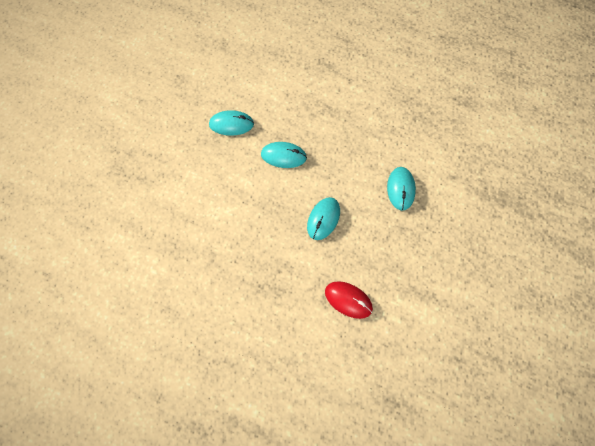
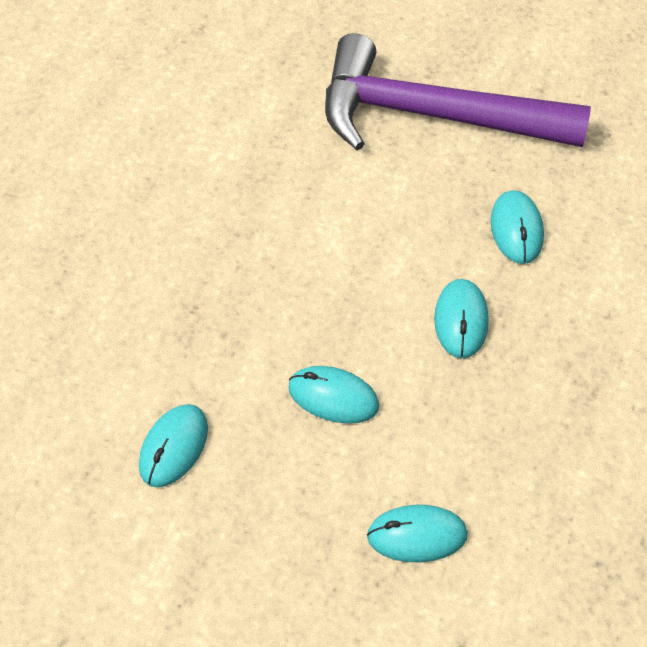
camera: 85 degrees right, 10 degrees down
(147, 153) = (432, 115): none -> purple hammer
(348, 300) = (173, 447): red mouse -> turquoise mouse

